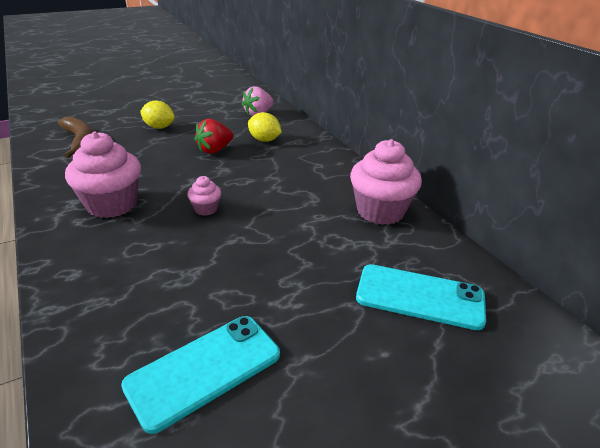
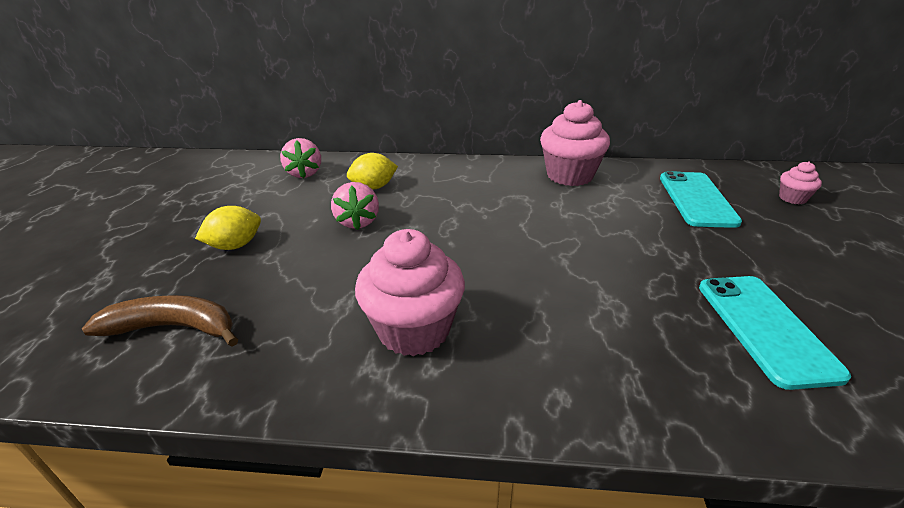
camera: 55 degrees left, 0 degrees up
(206, 209) = (489, 261): pink cupcake -> pink cupcake (792, 198)
(214, 150) = (358, 222): red strawberry -> pink strawberry
(420, 297) = (697, 199): turquoise phone -> turquoise phone turned 45 degrees counterclockwise

